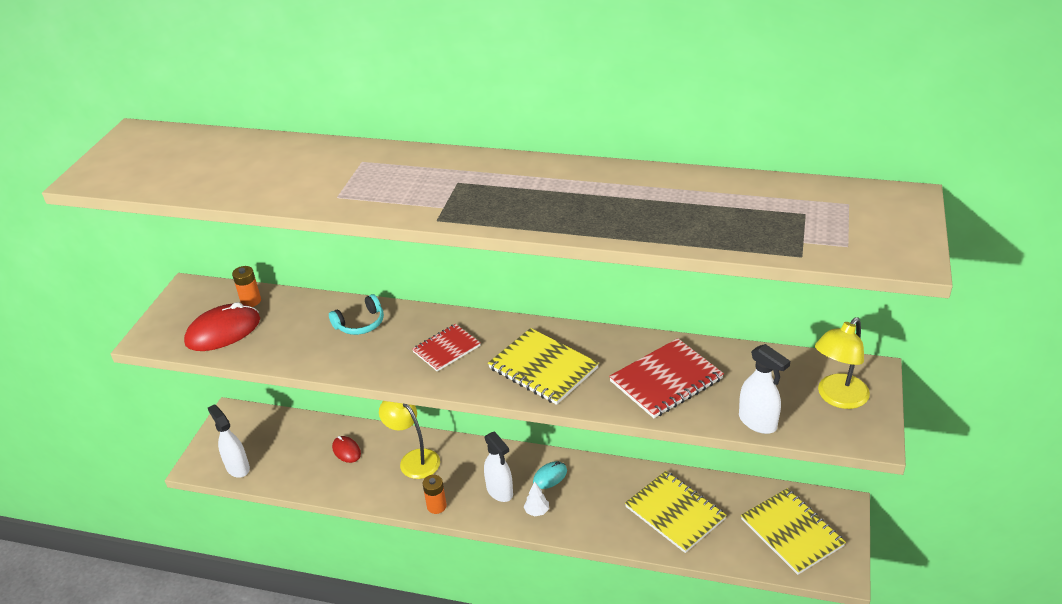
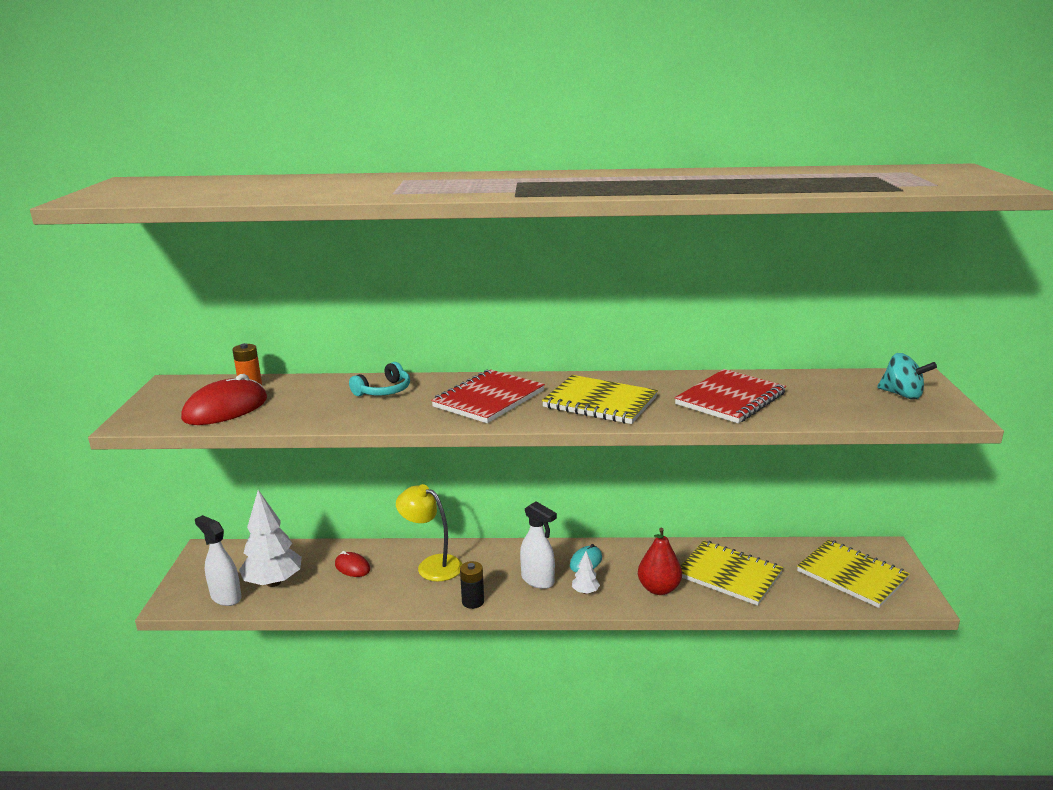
camera: 15 degrees left, 15 degrees down
(278, 457) = (273, 582): none -> white tree
(436, 506) = (473, 601): orange battery -> black battery
(446, 349) = (488, 399): red notebook -> red notebook, size x1.57
(603, 518) = (659, 589): none -> red pear
(758, 422) = (842, 416): white spray bottle -> none
(837, 398) = (902, 395): yellow lamp -> turquoise spinning top

